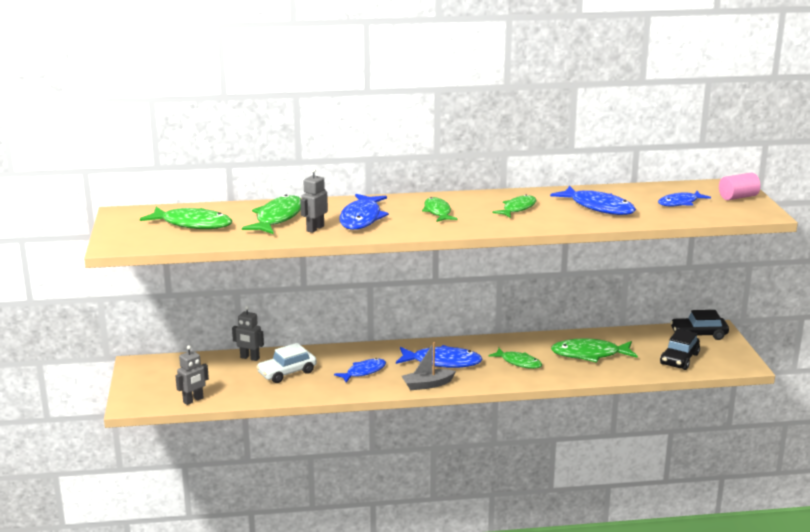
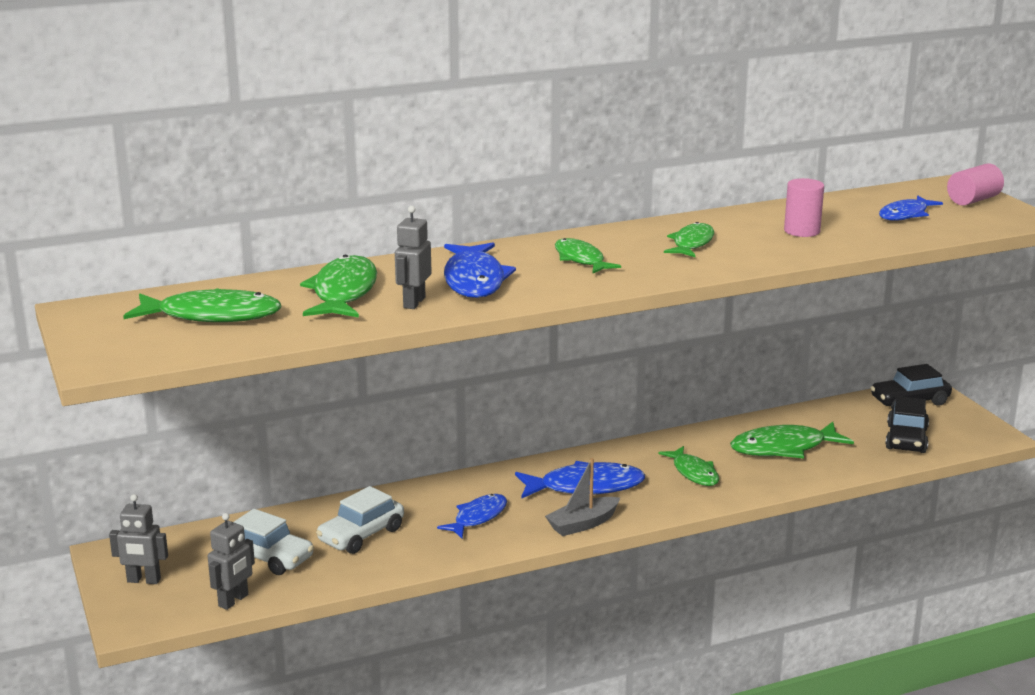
camera: 15 degrees left, 0 degrees up
(225, 378) = (268, 557): none -> white car
(249, 358) = (290, 520): grey robot -> grey robot (143, 580)
(518, 362) = (693, 473): green fish -> green fish turned 45 degrees clockwise
(598, 207) = (802, 231): blue fish -> pink cylinder

